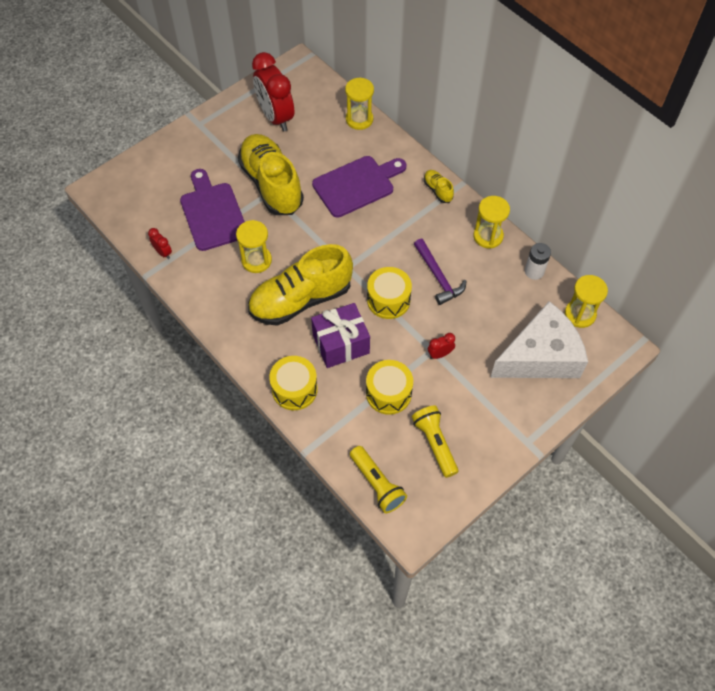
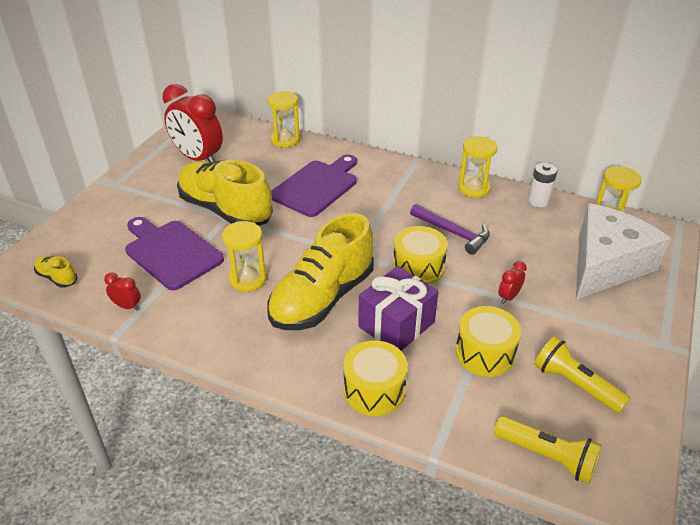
camera: 25 degrees left, 20 degrees down
(438, 190) = (399, 169): yellow shoe -> yellow shoe (57, 277)

